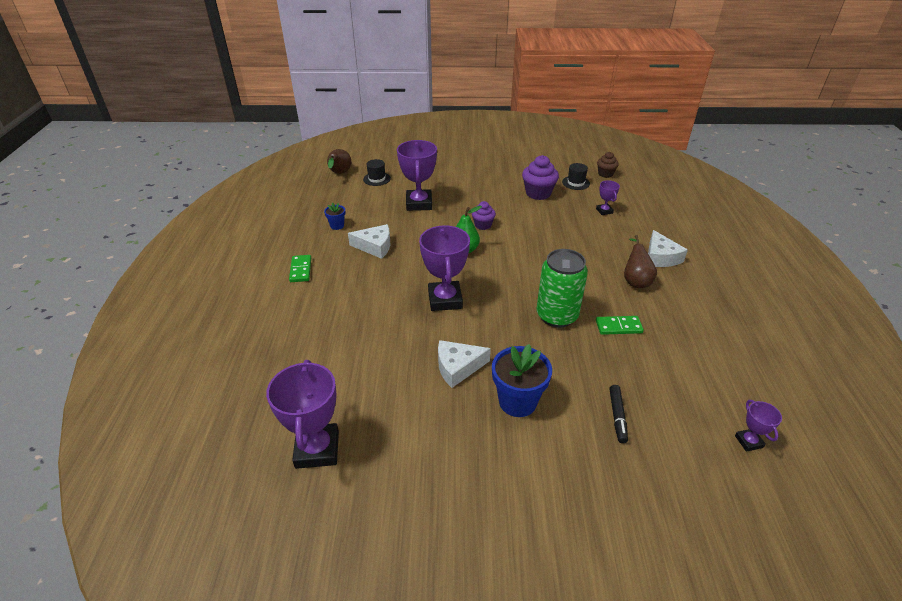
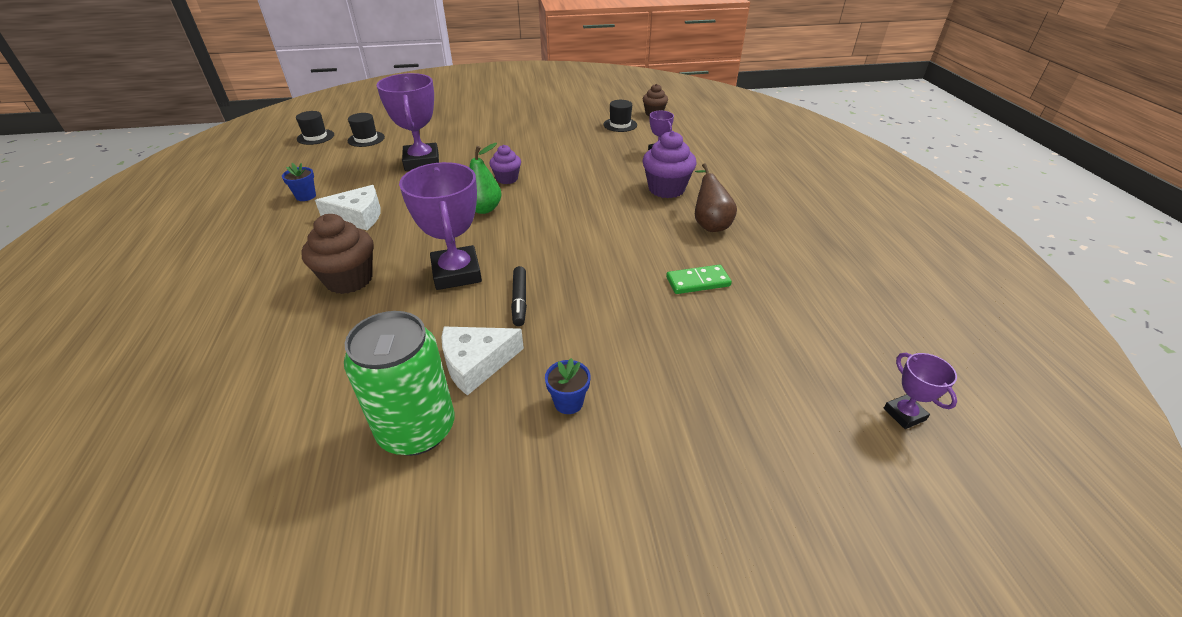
camera: 10 degrees left, 0 degrees up
(300, 270) = (244, 256): green domino -> none
(317, 449) = (234, 531): purple trophy -> none
(339, 173) = (315, 137): brown pear -> black hat
(372, 296) = (349, 279): none -> brown cupcake
(517, 402) = (568, 402): blue flower pot -> blue flower pot, size x0.51
(538, 193) = (575, 139): purple cupcake -> purple cupcake (666, 189)
(557, 316) = (613, 277): green can -> green can (417, 429)
(617, 416) = (716, 404): black marker -> black marker (519, 300)
(660, 257) = (735, 195): white cheese -> none

